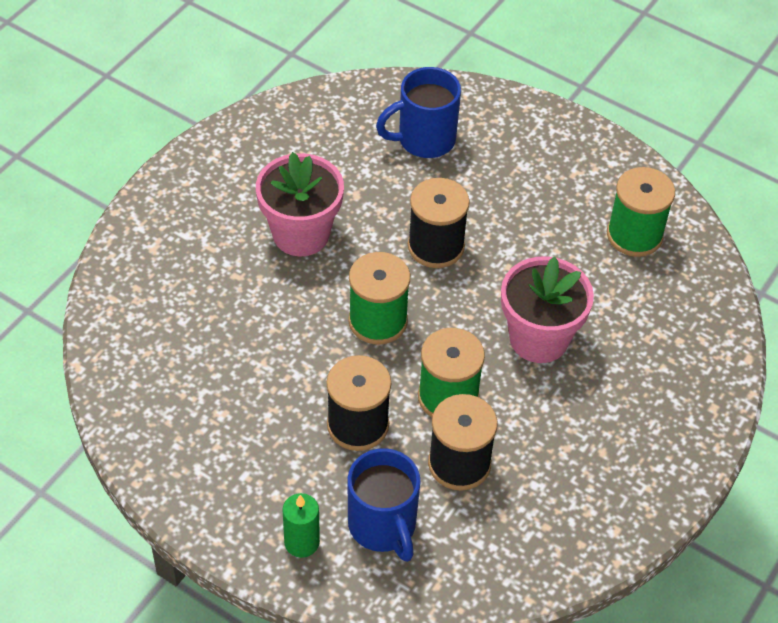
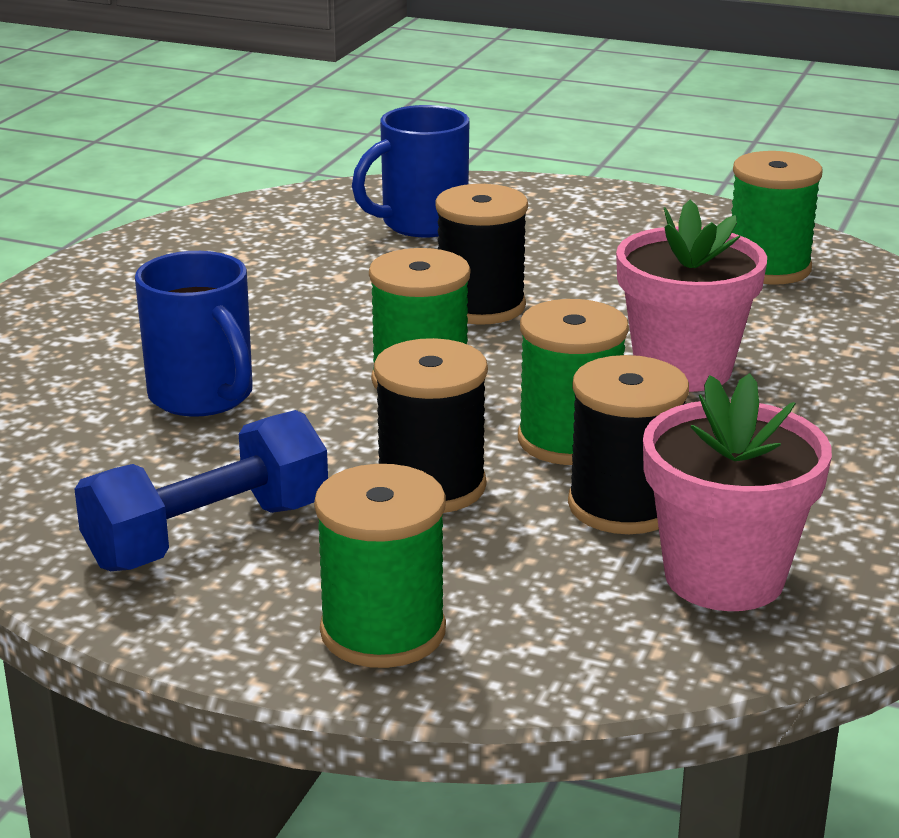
camera: 10 degrees left, 25 degrees down
(227, 444) = (208, 535): none -> blue dumbbell
(301, 234) = (266, 317): pink flower pot -> pink flower pot (724, 577)
(301, 542) = (383, 631): green candle -> green spool
(383, 526) = (524, 592): blue mug -> blue mug (203, 397)

